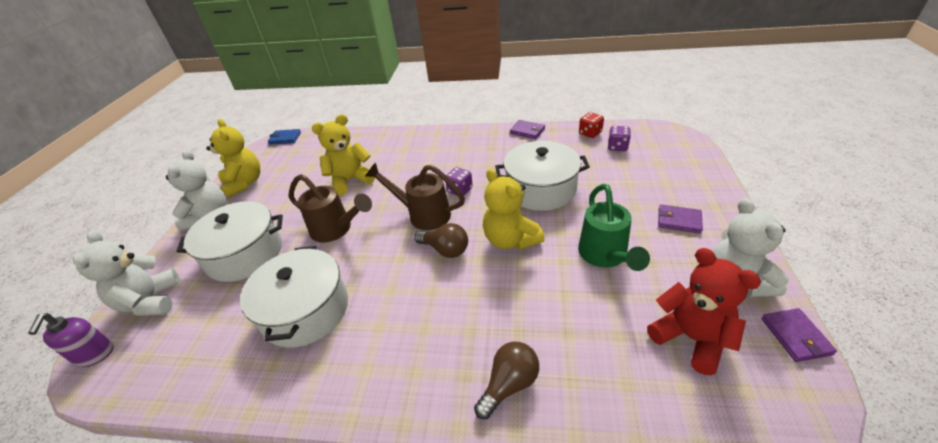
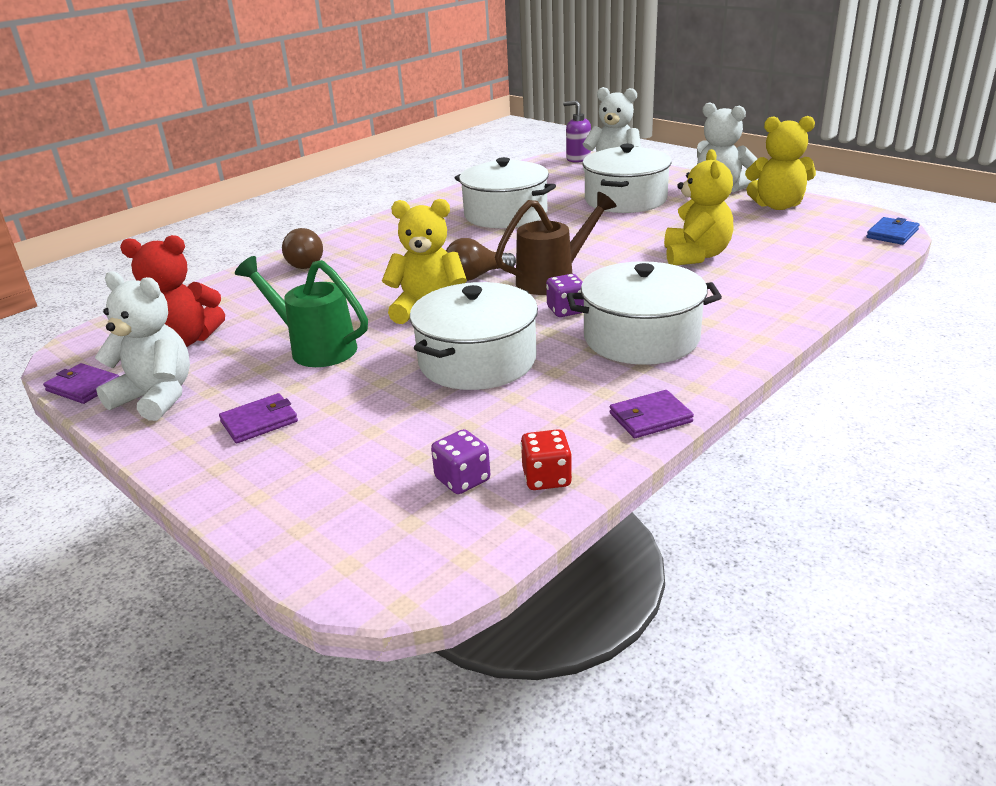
camera: 125 degrees right, 10 degrees down
(336, 229) = (600, 236): brown watering can -> none
(466, 157) = (641, 337): none -> white pot

